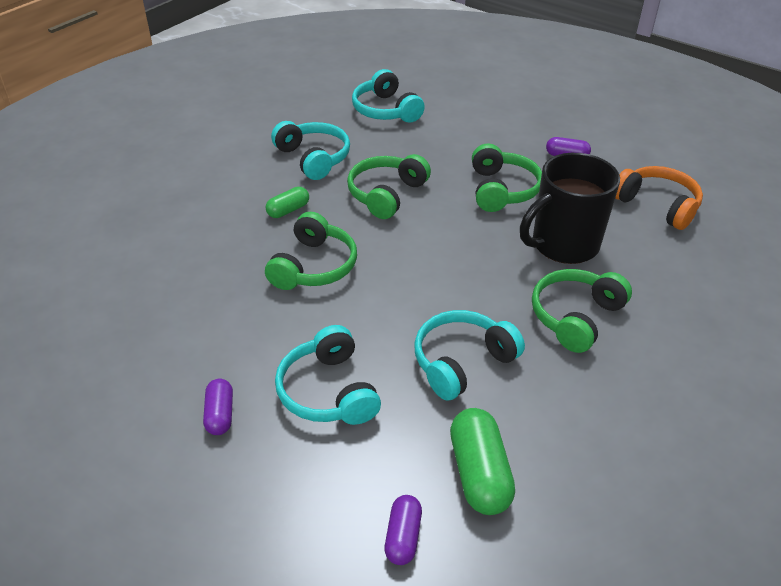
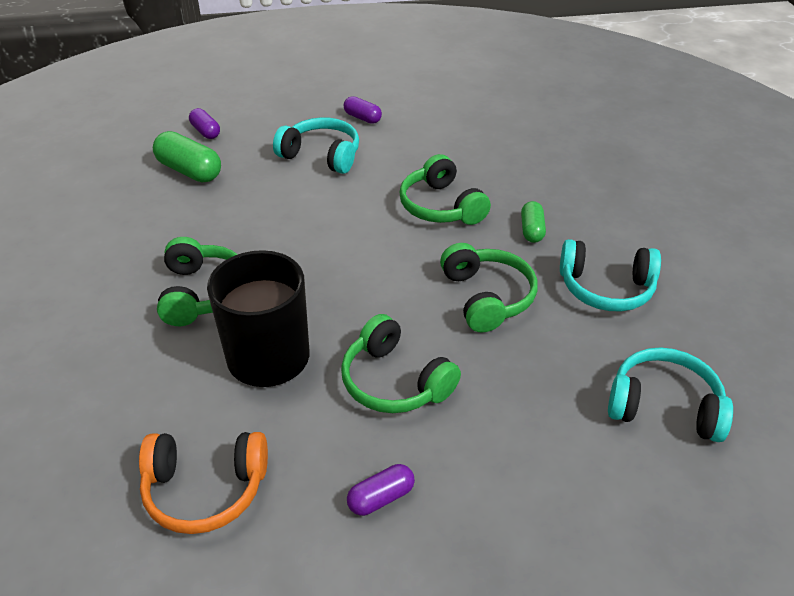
camera: 135 degrees right, 0 degrees up
(462, 362) = (259, 213): turquoise headphones -> none

